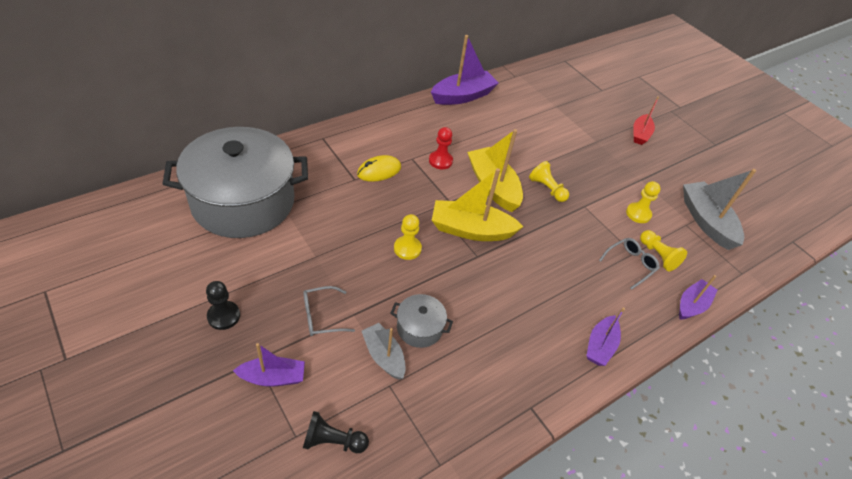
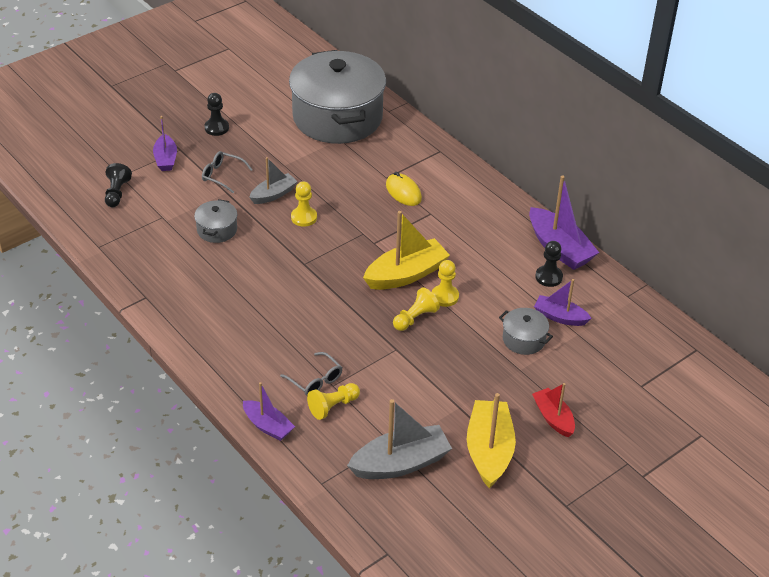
camera: 90 degrees right, 5 degrees down
(321, 316) = (222, 175): grey glasses -> grey glasses turned 45 degrees counterclockwise
(384, 356) = (188, 212): grey boat -> grey boat (273, 194)
(440, 161) = (433, 234): red pawn -> none
(471, 230) = (337, 258): yellow boat -> yellow boat (489, 451)
(496, 108) = (548, 277): none -> black pawn
(565, 133) = (524, 339): none -> grey pot
(600, 346) = (209, 346): purple boat -> purple boat (559, 317)
(638, 214) = (396, 397): yellow pawn -> yellow pawn (445, 296)
(640, 134) = (553, 418): red boat -> red boat turned 45 degrees clockwise

